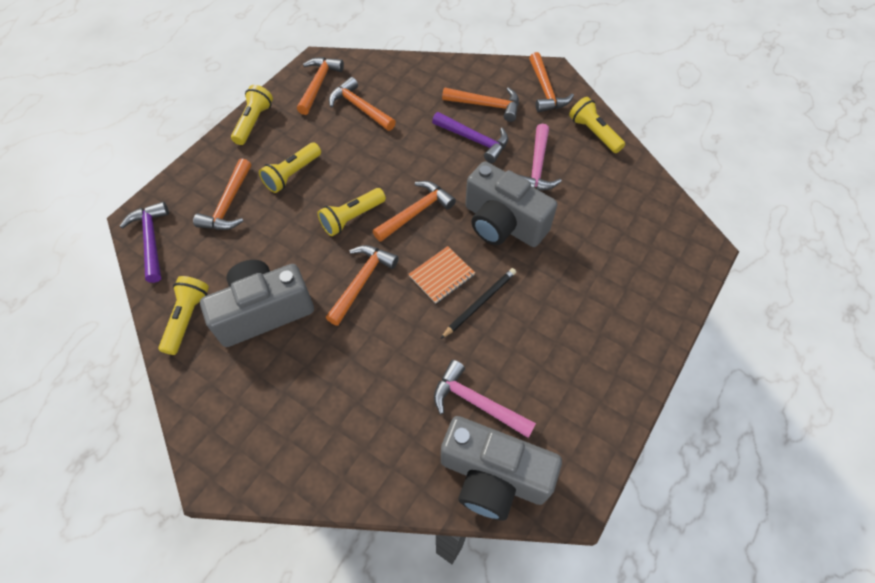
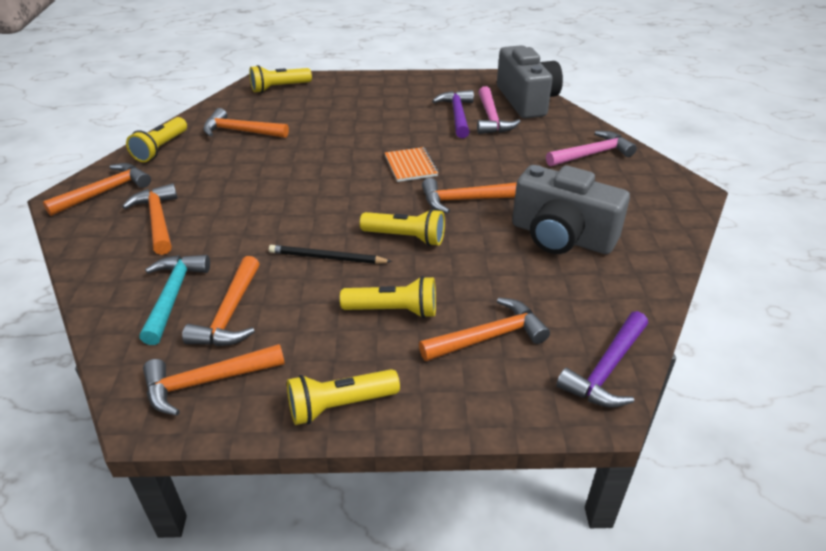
camera: 125 degrees left, 20 degrees down
(187, 318) = (631, 278): yellow flashlight -> yellow flashlight (279, 88)
(398, 91) = (173, 296): none -> turquoise hammer
(416, 212) = (358, 204): orange hammer -> orange hammer (241, 131)
(441, 275) = (410, 166): orange notebook -> orange notebook turned 60 degrees clockwise
(474, 140) = (224, 208): purple hammer -> purple hammer (457, 115)
(480, 303) = (415, 142): black pencil -> black pencil (327, 258)
(503, 223) = (323, 158): grey camera -> none
(537, 167) = (234, 162): pink hammer -> pink hammer (592, 154)

